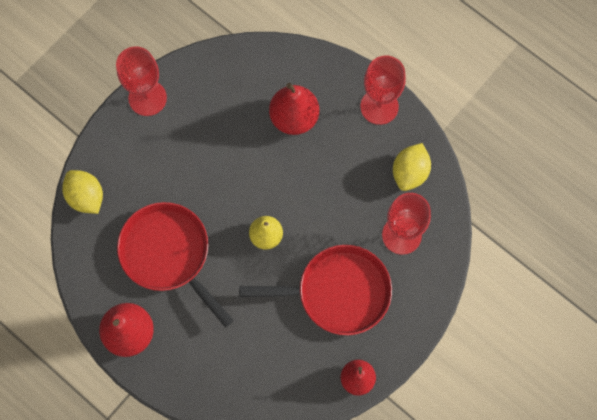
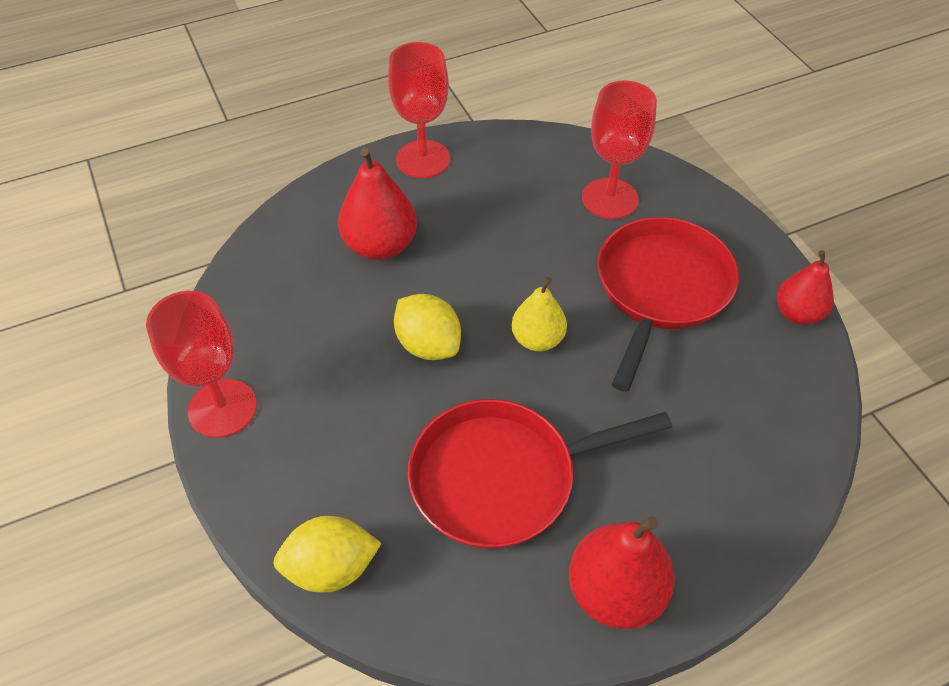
camera: 65 degrees left, 20 degrees down
(410, 173) = (529, 163): yellow lemon -> yellow lemon (428, 345)

